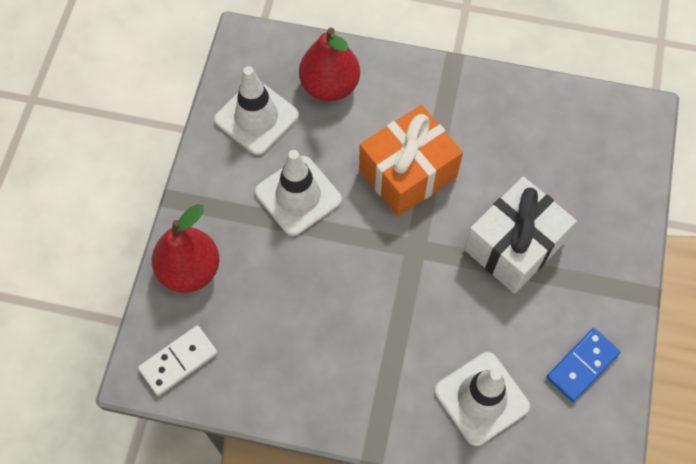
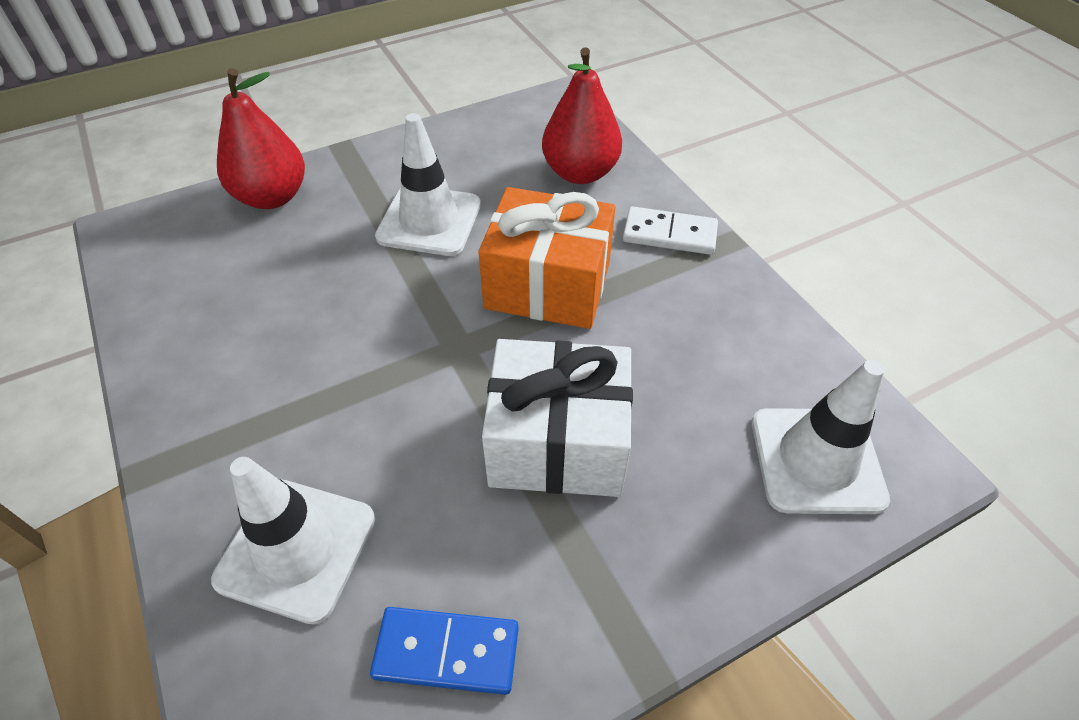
camera: 50 degrees right, 15 degrees down
(179, 361) = (157, 245): white domino -> white domino (669, 234)
(256, 117) = (486, 148): white traffic cone -> white traffic cone (816, 460)

